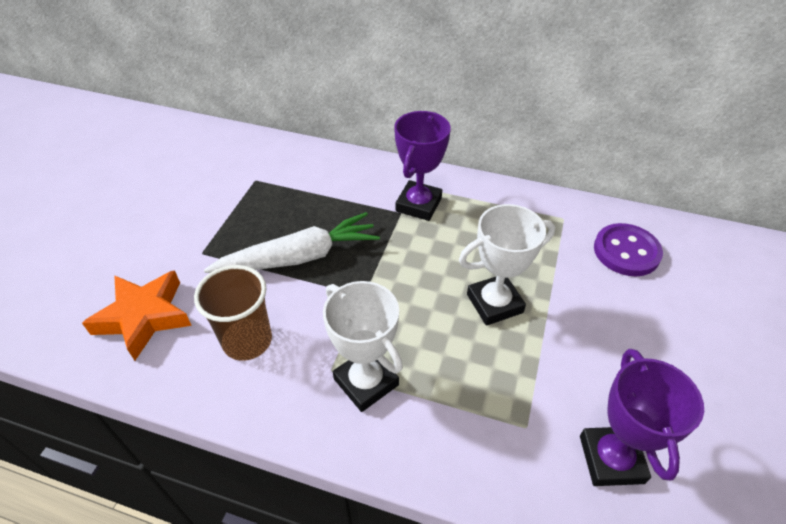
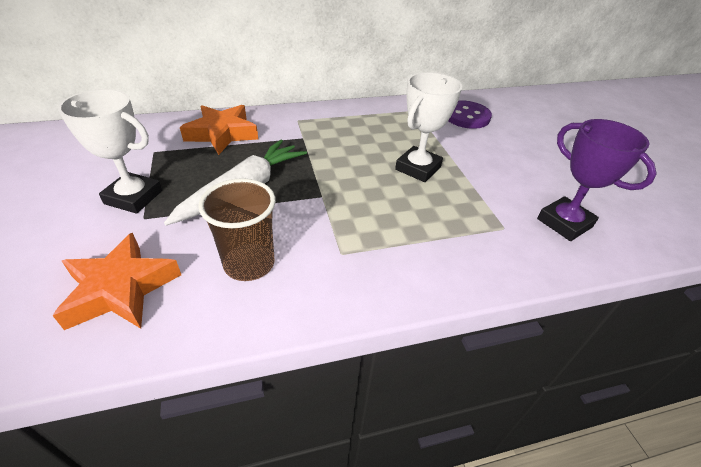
camera: 35 degrees left, 5 degrees down
(327, 179) = (222, 134): none -> orange star
(366, 382) = (375, 249): white trophy -> white trophy (134, 197)
(418, 204) = (311, 129): purple trophy -> none

